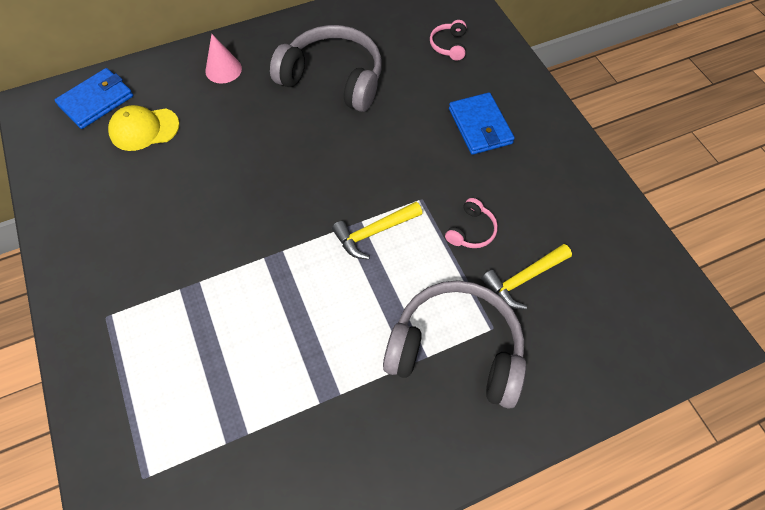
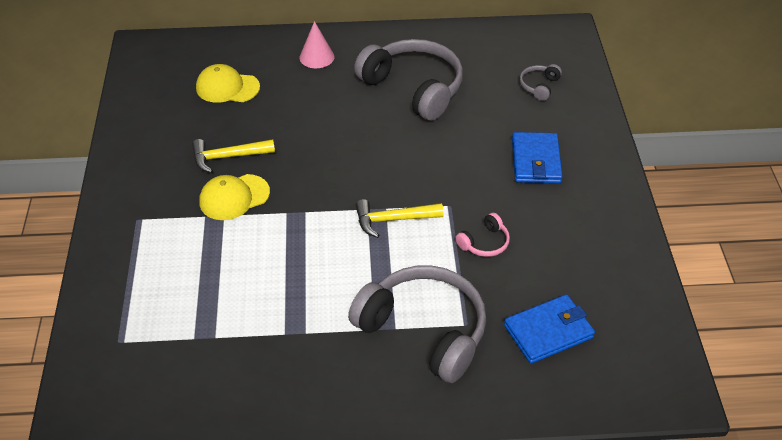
camera: 20 degrees right, 15 degrees down
(97, 101) = (196, 56): blue wallet -> blue wallet (548, 331)
(202, 256) = (234, 197): none -> yellow cap
(449, 45) = (539, 86): pink headphones -> grey headphones
(523, 279) = (515, 294): yellow hammer -> yellow hammer (228, 157)

